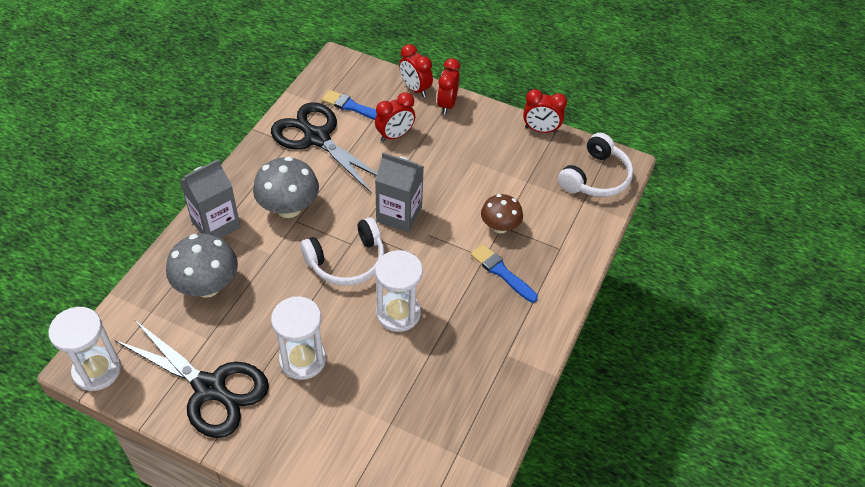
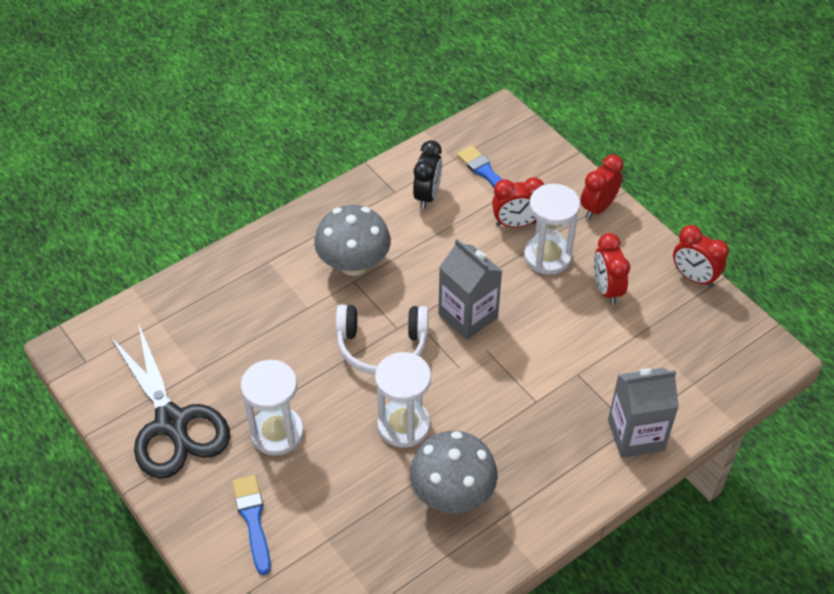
camera: 30 degrees right, 0 degrees up
(97, 370) = (79, 360): white hourglass -> white hourglass (547, 256)
(207, 286) = (226, 316): grey mushroom -> grey mushroom (452, 494)
(216, 224) = (270, 254): grey carton -> grey carton (636, 435)
(316, 138) = (427, 196): black scissors -> black clock
(415, 89) = (571, 177): red clock -> red clock (607, 289)
(500, 227) = (574, 374): brown mushroom -> none
(501, 272) = (545, 427): blue brush -> blue brush (253, 520)
(596, 177) = (728, 360): white headphones -> none

